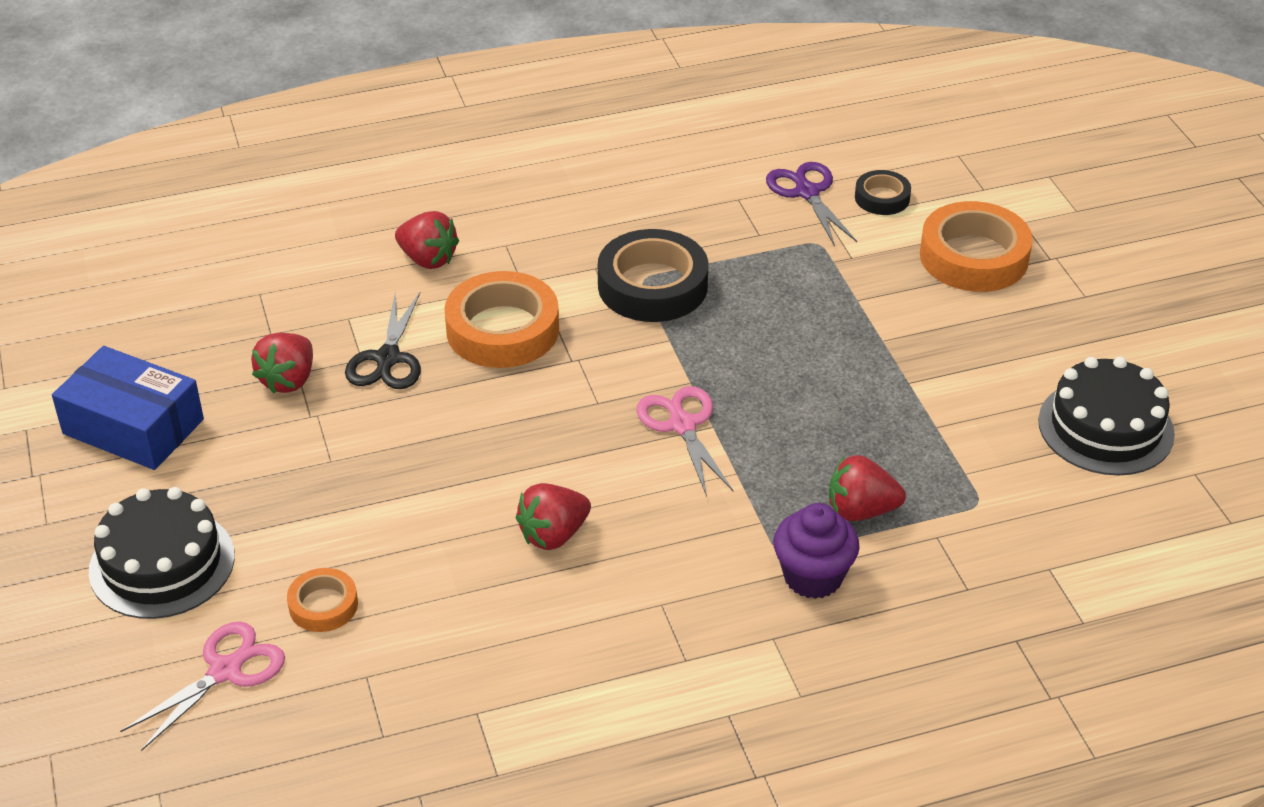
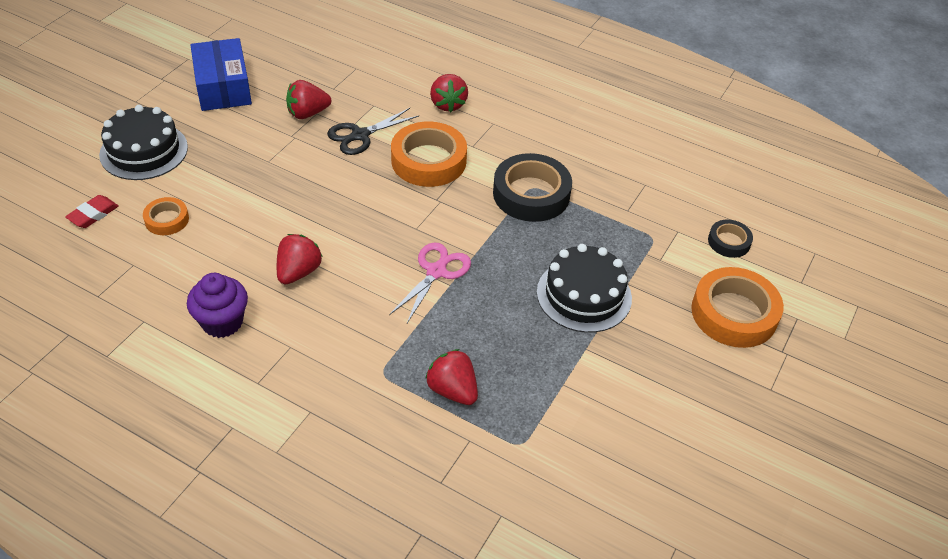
camera: 45 degrees right, 5 degrees up
(225, 671) = (93, 214): pink scissors -> red eraser
(553, 535) = (298, 272): red strawberry -> red strawberry turned 105 degrees clockwise
(807, 192) = (689, 208): purple scissors -> none
(813, 577) = (376, 400): purple cupcake -> purple cupcake (222, 322)
(1105, 427) = (661, 471): black cake -> black cake (584, 295)

